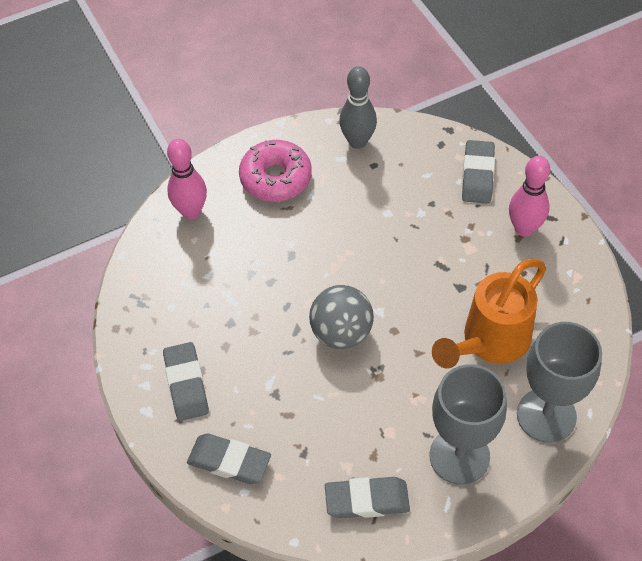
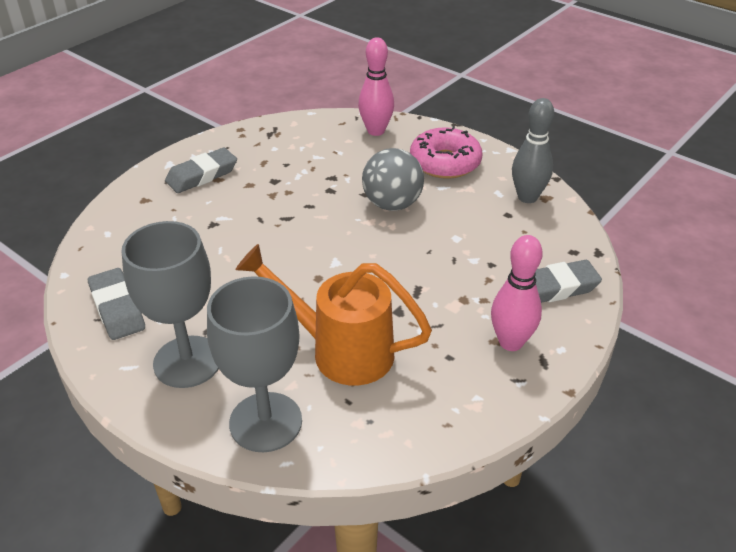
camera: 65 degrees right, 15 degrees down
(229, 461) = (134, 217): grey eraser -> none
(341, 333) = (297, 245): grey ball -> grey ball (392, 204)

